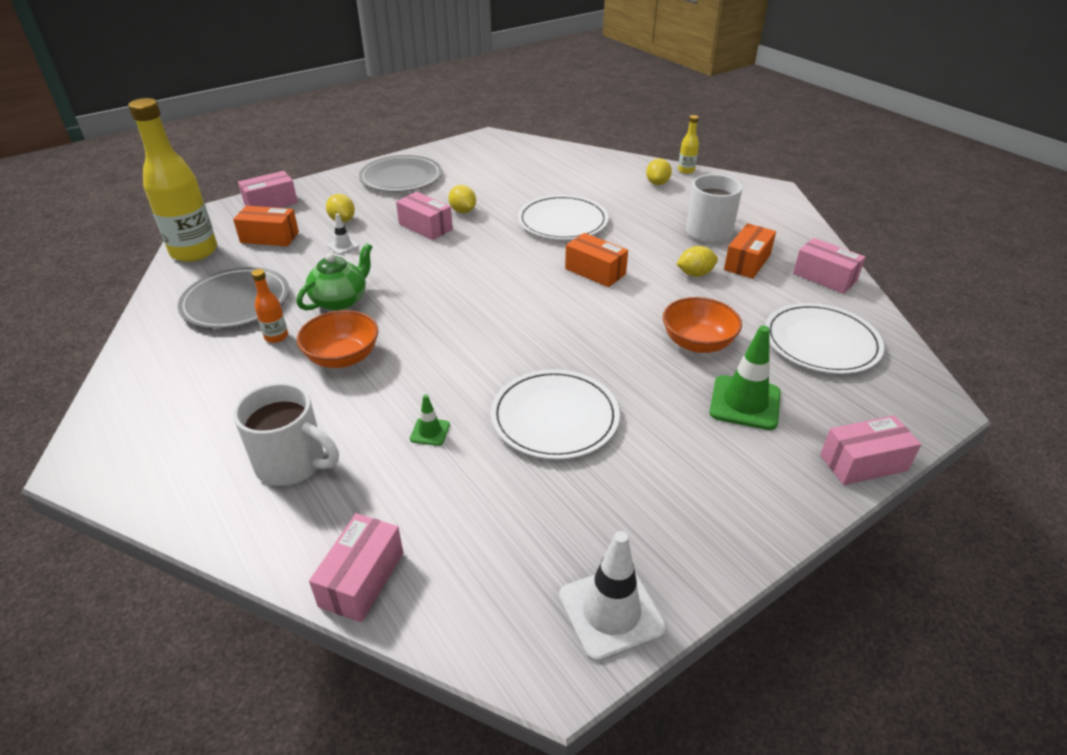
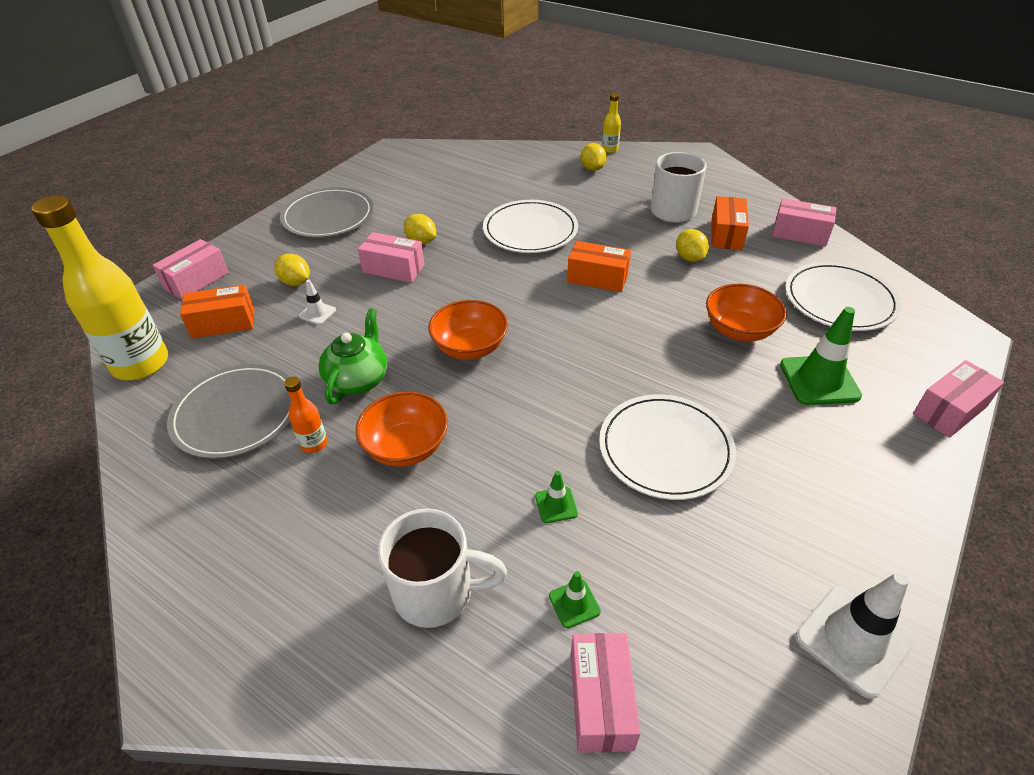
camera: 20 degrees left, 5 degrees up
(392, 506) = (574, 603): none -> green traffic cone
(445, 299) = (470, 347): none -> orange bowl
(695, 274) = (689, 258): yellow lemon -> yellow lemon turned 75 degrees counterclockwise

